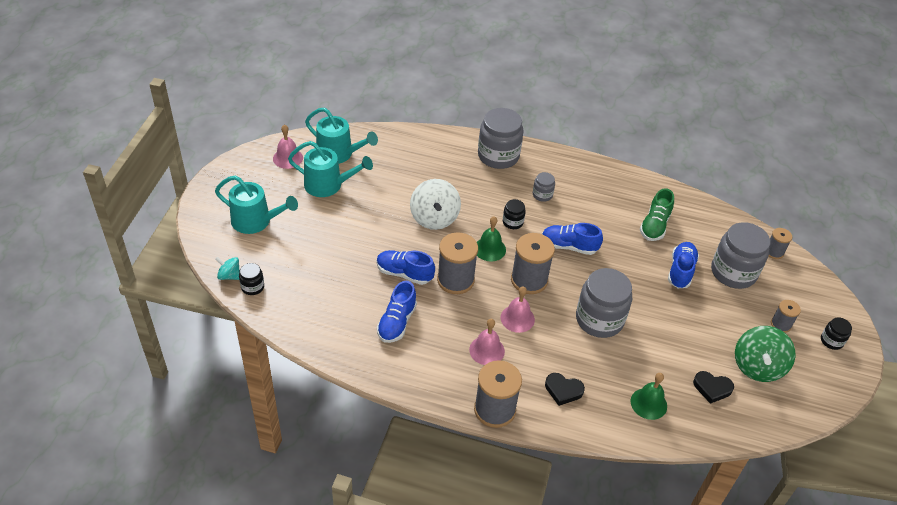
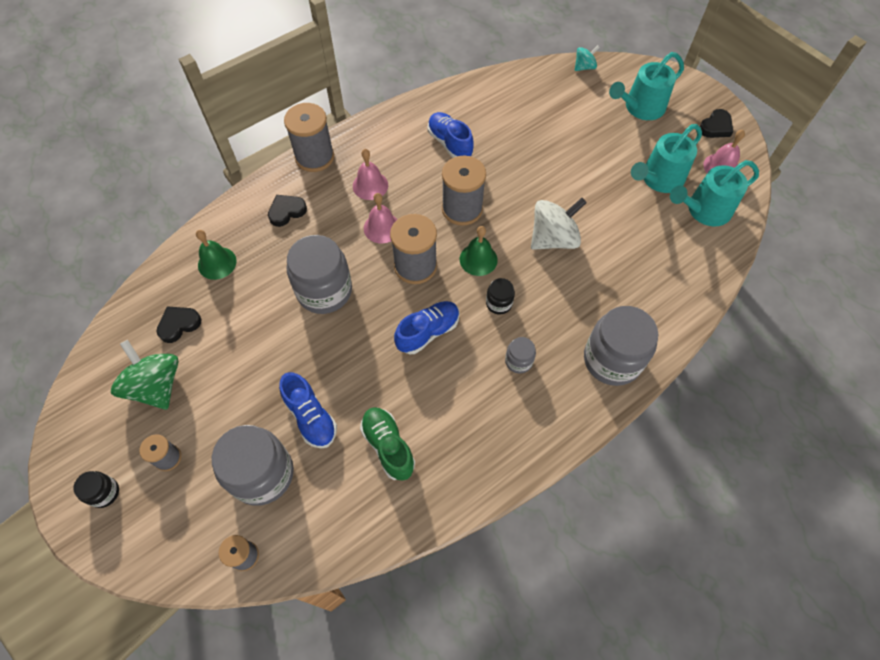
camera: 130 degrees right, 15 degrees up
(245, 173) = (715, 127): none -> black heart
(252, 287) = (561, 75): black jar -> none
(404, 273) = (499, 176): blue shoe -> none
(434, 218) = (553, 238): white spinning top -> white spinning top turned 120 degrees clockwise

